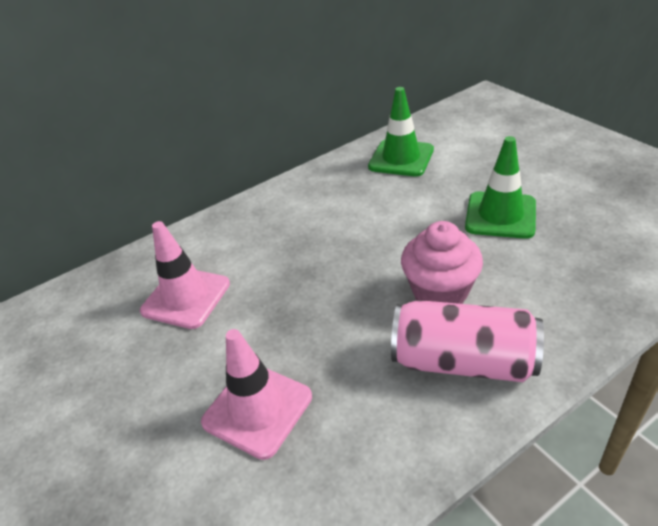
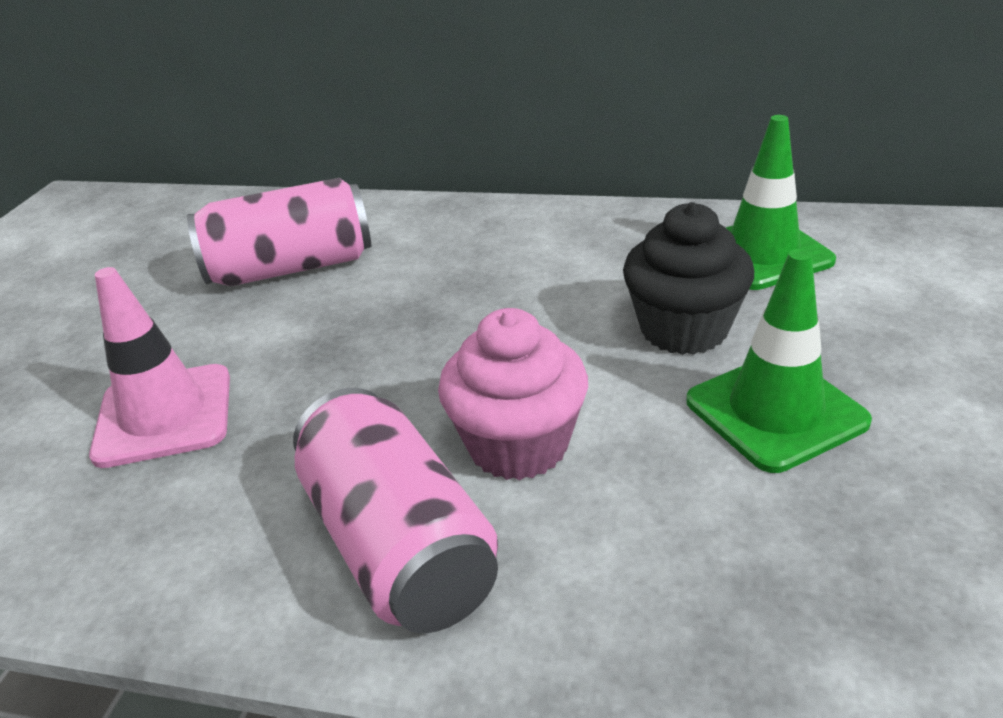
camera: 45 degrees right, 5 degrees down
(186, 297) = (291, 268): pink traffic cone -> pink can
(422, 206) = (684, 329): none -> black cupcake

